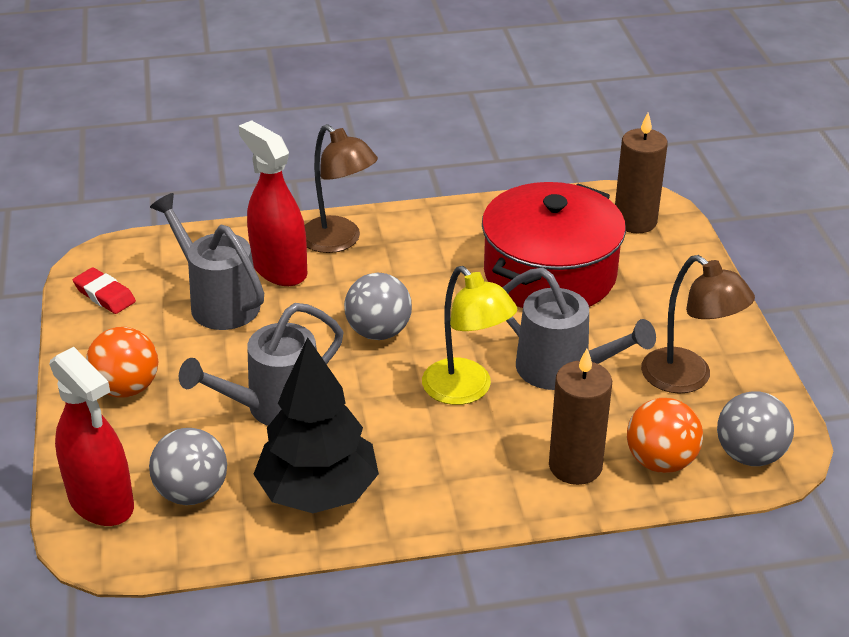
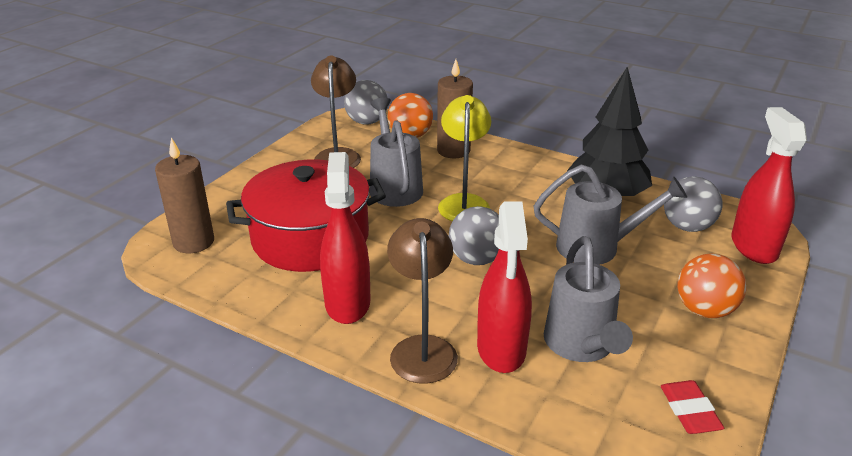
camera: 140 degrees left, 5 degrees down
(436, 242) = (347, 303): none -> red spray bottle

